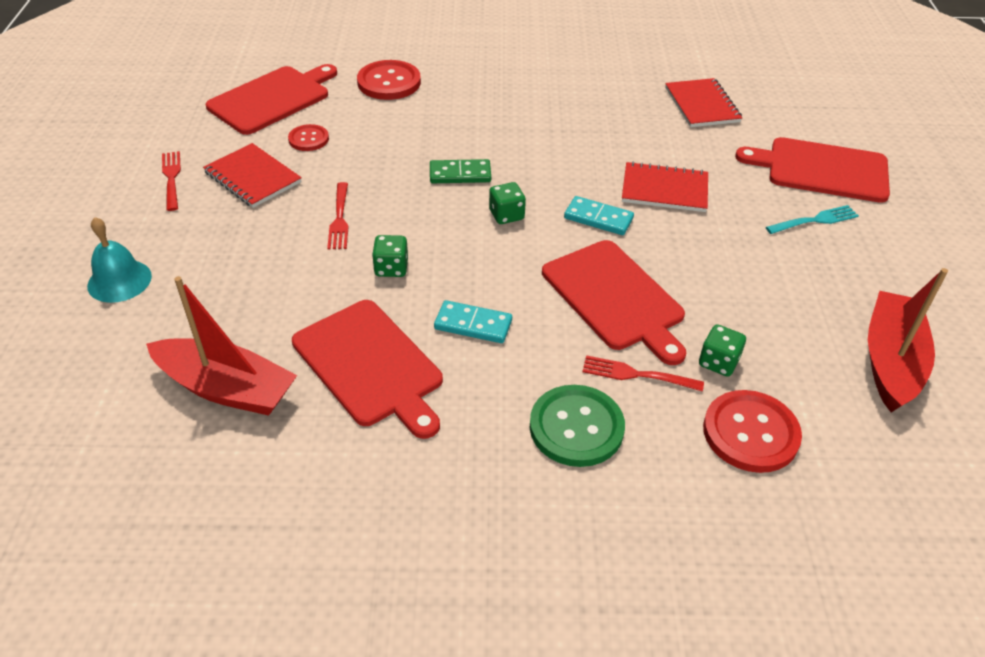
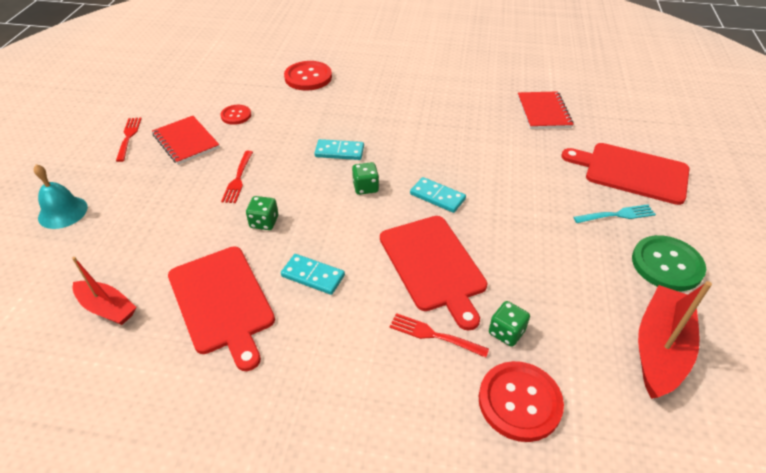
camera: 10 degrees right, 0 degrees up
(226, 388) = (107, 308): red boat -> red boat, size x0.63
(272, 99) = (220, 83): red cutting board -> none
(460, 174) = (339, 152): green domino -> turquoise domino
(576, 427) = (371, 377): green button -> green button (667, 264)
(664, 189) = (497, 178): red notebook -> none

